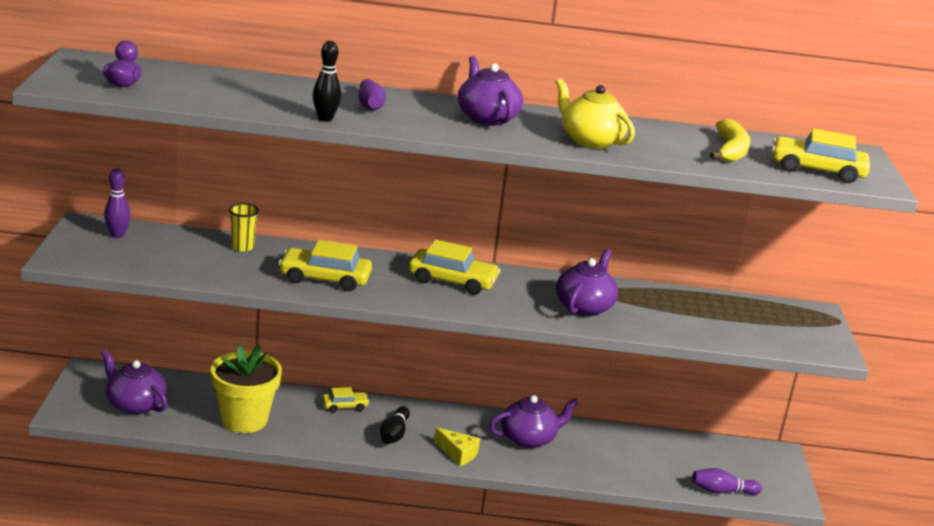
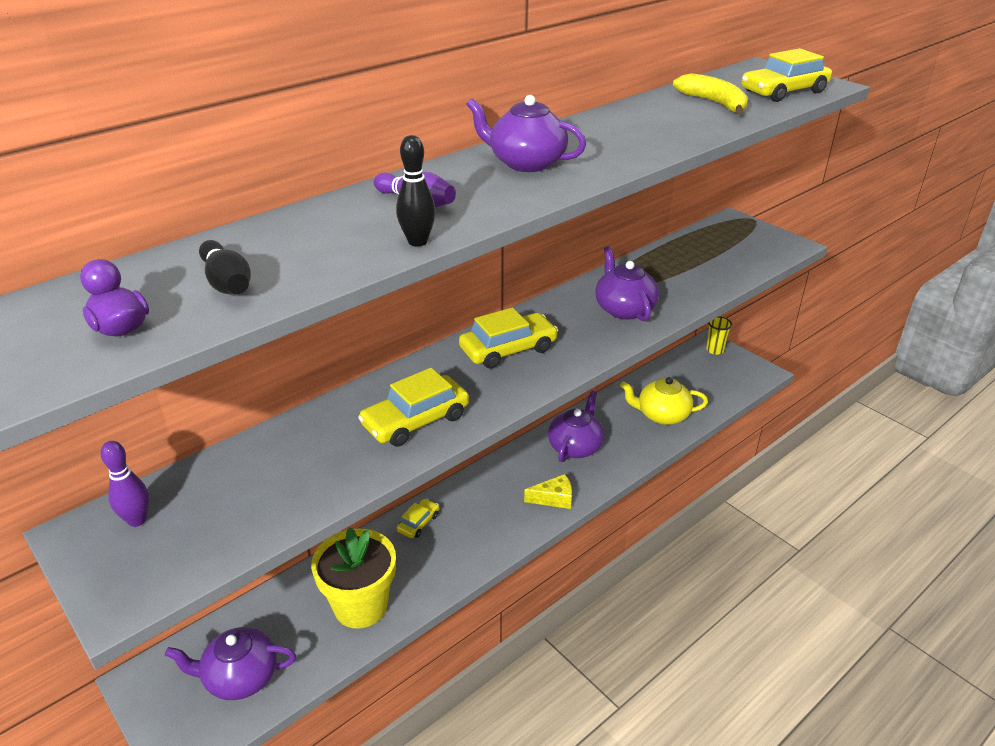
camera: 40 degrees left, 10 degrees up
(242, 247) = (289, 440): yellow cup -> yellow cup (714, 350)
(394, 434) = (490, 519): black bowling pin -> black bowling pin (227, 283)
(590, 141) = (633, 143): yellow teapot -> yellow teapot (662, 415)
(722, 491) = (726, 397): purple bowling pin -> none

